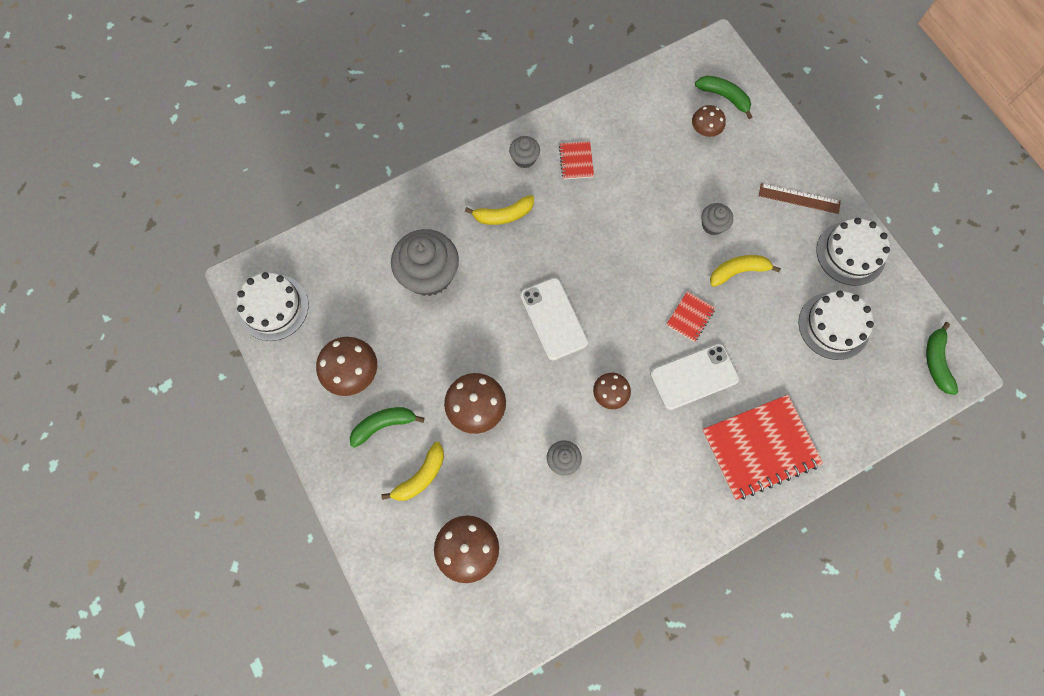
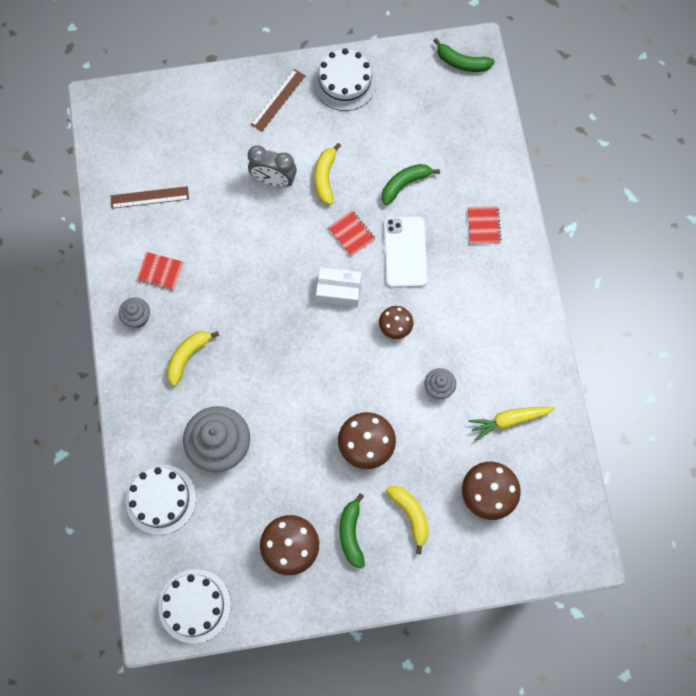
camera: 70 degrees left, 0 degrees up
(503, 215) = (188, 357): yellow banana -> yellow banana turned 150 degrees counterclockwise
(553, 318) = (308, 349): white phone -> none
(555, 546) = (509, 421): none -> yellow carrot
(625, 326) = (338, 290): none -> white box
(645, 125) = (149, 197): none -> brown ruler
(705, 130) = (178, 148): brown mushroom -> none
(713, 225) = (274, 180): grey cupcake -> grey clock
(724, 97) = (152, 118): green banana -> green banana (405, 184)
(760, 447) = (483, 225): red notebook -> red notebook, size x0.46
(833, 326) = (403, 124): white cake -> white cake (161, 499)

